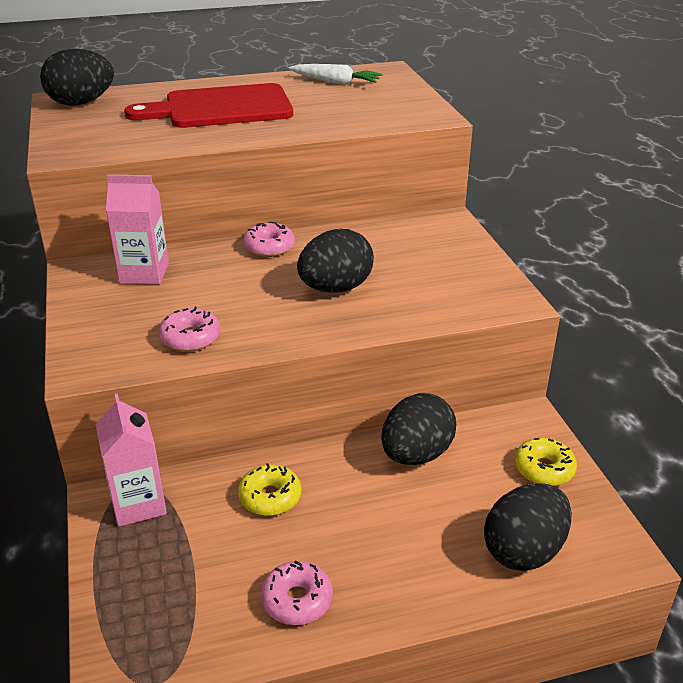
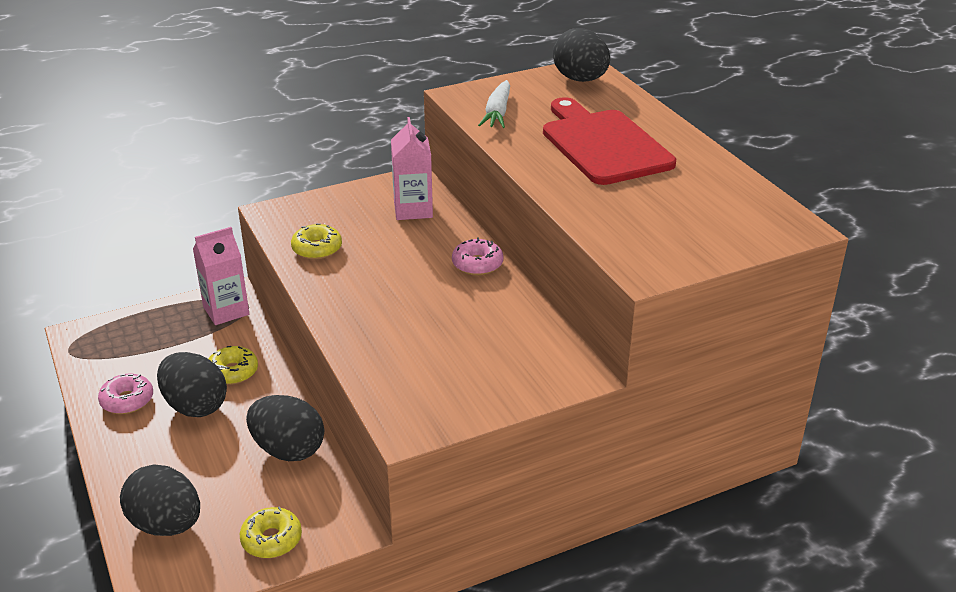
camera: 80 degrees right, 0 degrees up
(190, 338) = (317, 249): pink donut -> yellow donut
(335, 288) = (409, 311): black egg -> black egg (195, 406)
(336, 82) = (723, 198): white carrot -> white carrot (497, 113)

